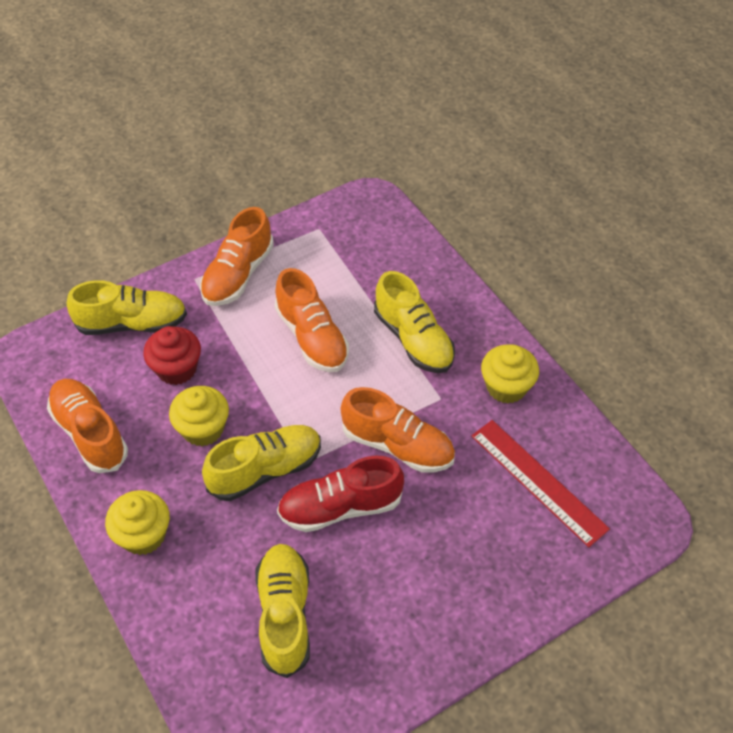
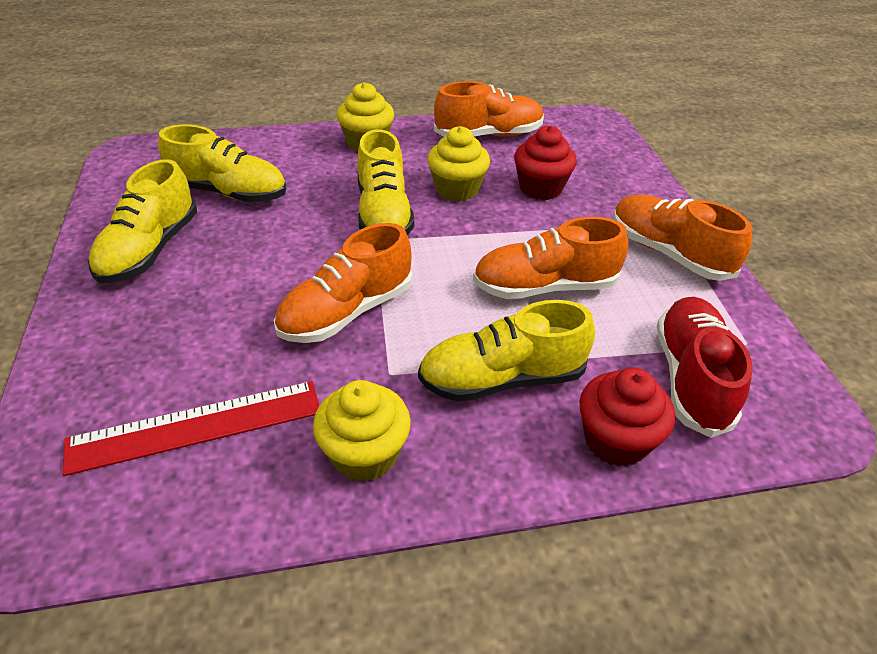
camera: 110 degrees right, 10 degrees down
(132, 323) = (613, 174): yellow shoe -> yellow shoe (150, 250)
(340, 507) = (304, 249): red shoe -> red shoe (691, 378)
(431, 278) = (615, 440): none -> red cupcake

